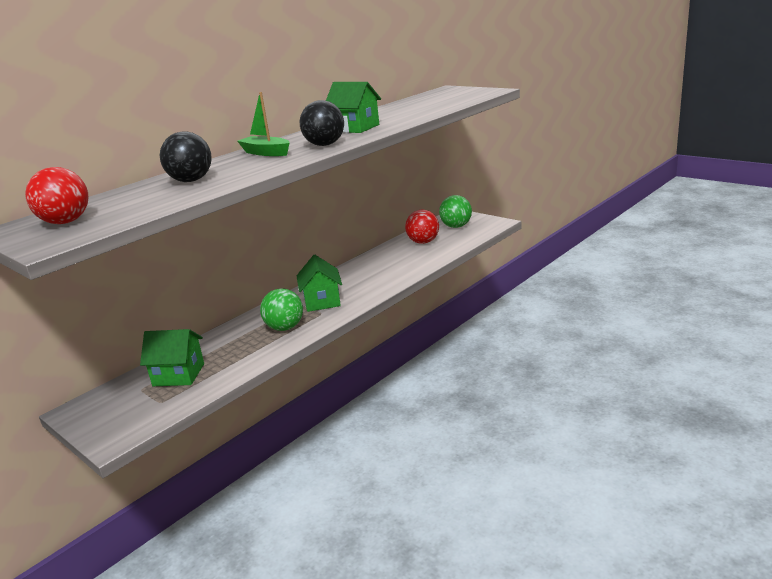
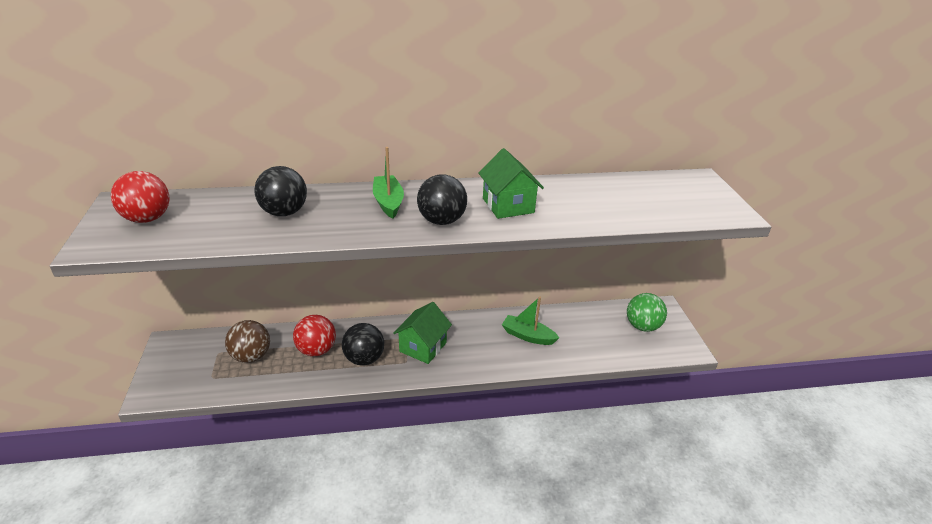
camera: 35 degrees right, 10 degrees up
(179, 375) = (251, 356): green house -> brown ball
(285, 328) = (364, 359): green ball -> black ball
(390, 262) = (528, 336): none -> green boat
(423, 242) = (587, 328): red ball -> red ball (316, 350)

